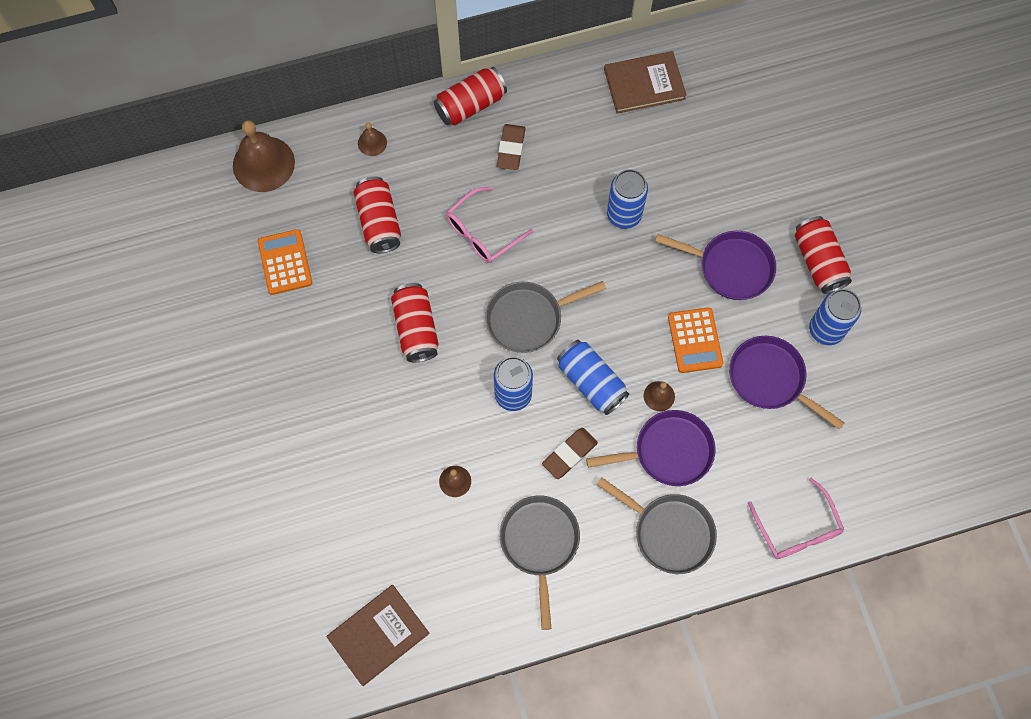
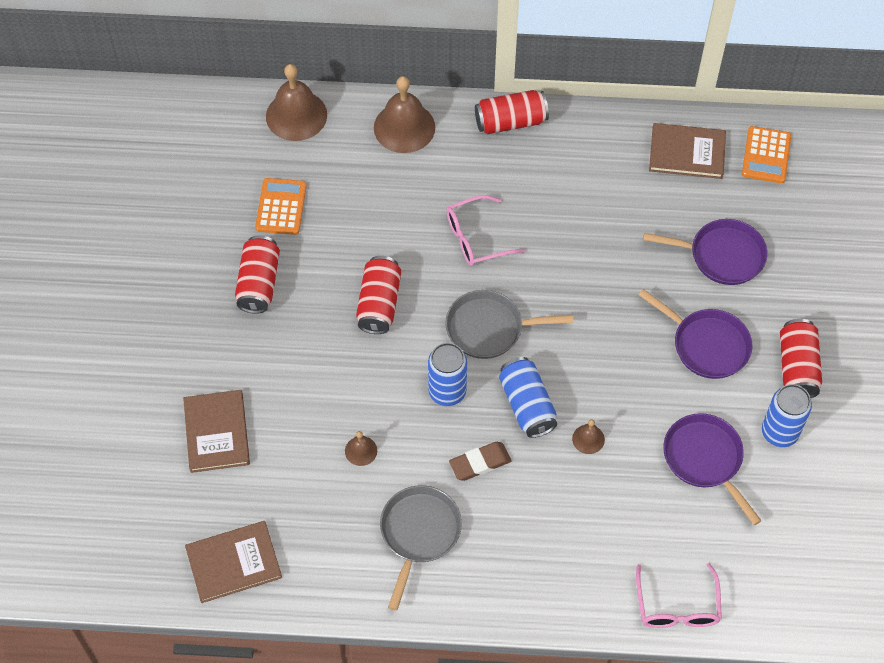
camera: 20 degrees right, 10 degrees down
(311, 511) = (217, 432): none -> brown book
(372, 143) = (404, 127): brown bell -> brown bell, size x2.10
(379, 222) = (382, 199): red can -> red can (259, 283)
(511, 149) = (533, 172): brown eraser -> none
(624, 215) = (619, 264): blue can -> none
(668, 451) = (577, 492): purple pan -> purple pan (722, 255)
(669, 532) = (548, 566): grey pan -> none
(695, 340) = (644, 400): orange calculator -> orange calculator (766, 155)

